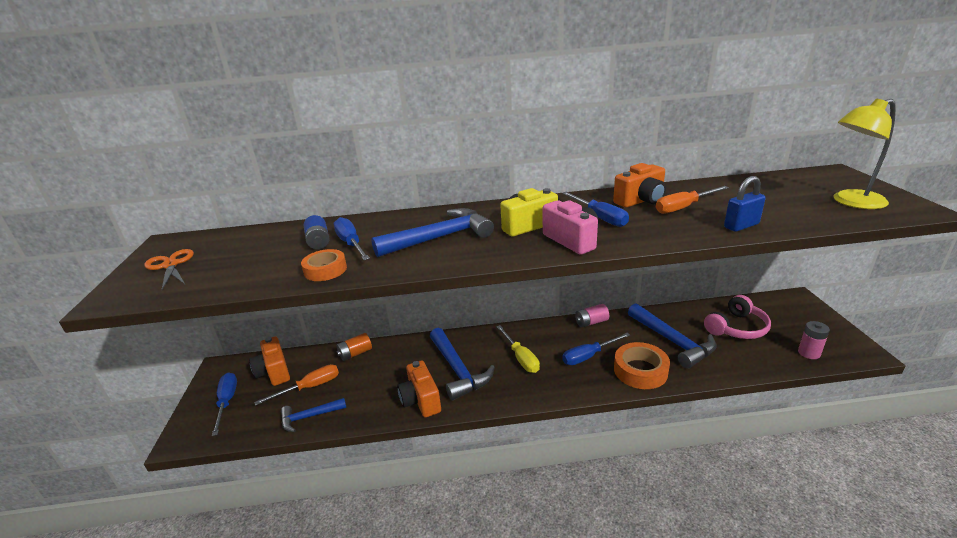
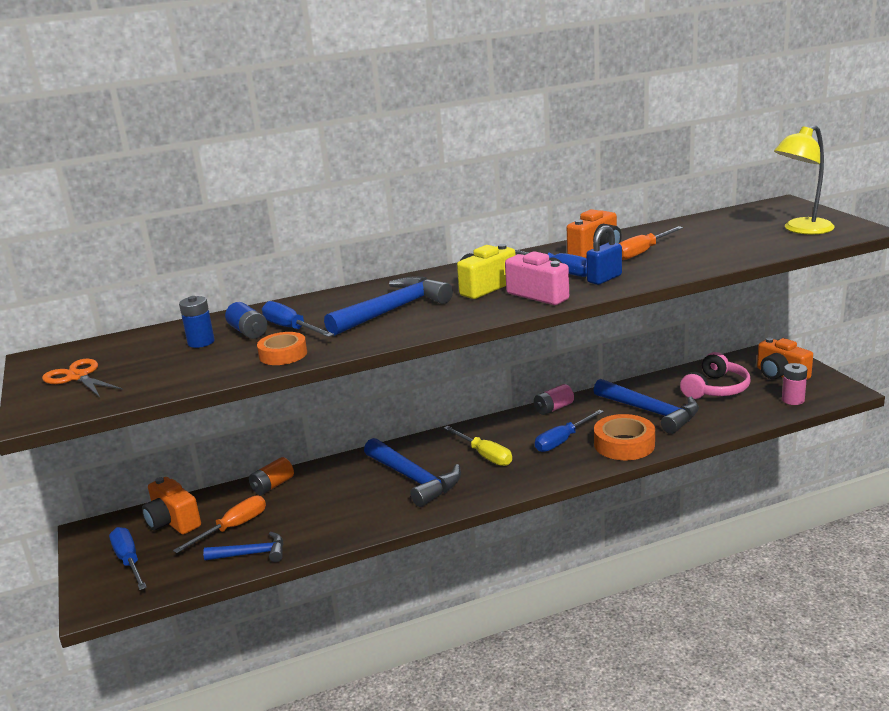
camera: 15 degrees left, 5 degrees down
(278, 246) = (201, 342): none -> blue battery
(309, 417) = (251, 554): blue hammer -> blue hammer turned 150 degrees counterclockwise
(421, 400) = (383, 514): orange camera -> orange camera (780, 375)
(741, 226) = (703, 262): blue padlock -> blue padlock (604, 279)

